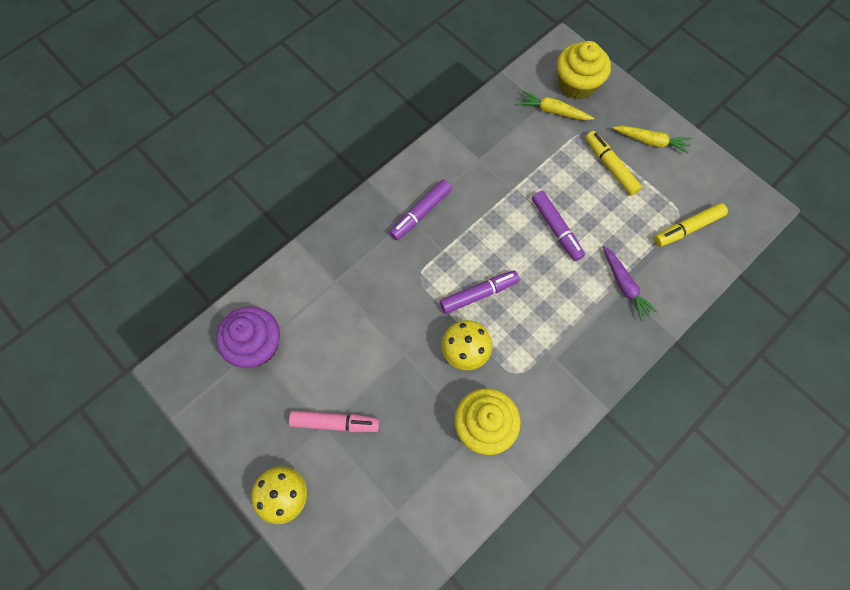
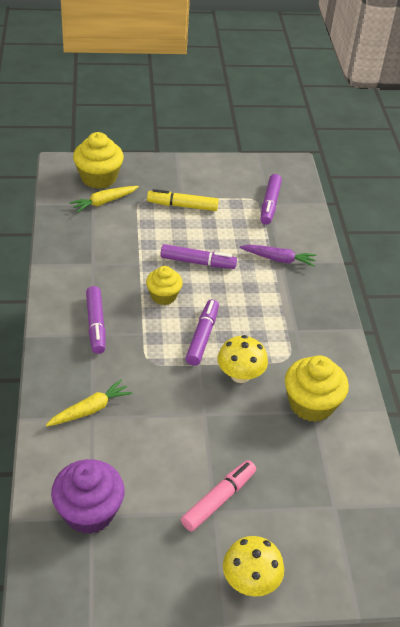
camera: 55 degrees left, 25 degrees down
(494, 234) = (163, 296): none -> yellow cupcake
(651, 141) = (187, 176): yellow carrot -> yellow carrot (90, 409)
(687, 228) = (269, 204): yellow marker -> purple marker

